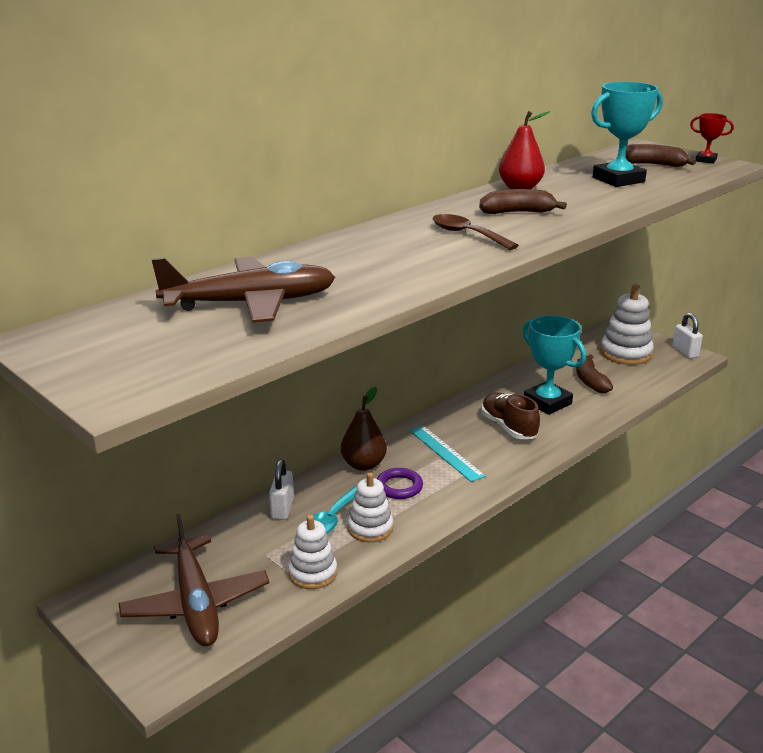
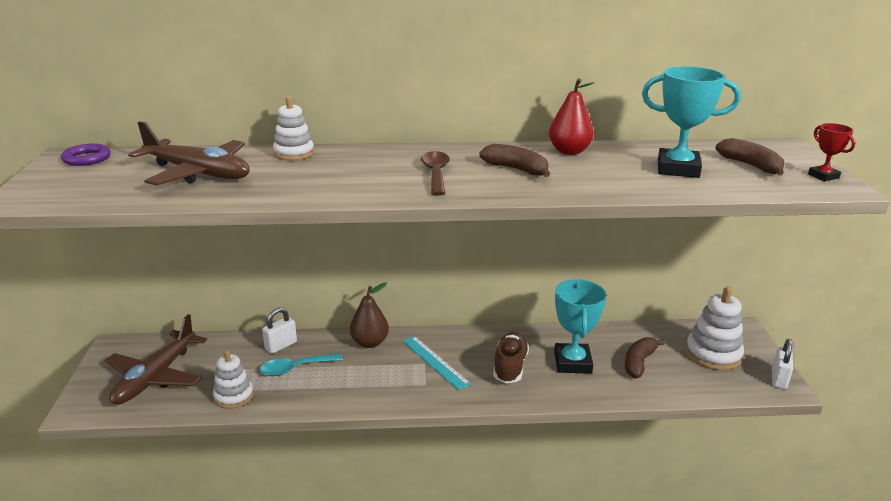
camera: 40 degrees right, 0 degrees up
(370, 528) = (307, 387): white stacking toy -> white stacking toy (294, 153)
(399, 487) = (367, 369): purple ring -> purple ring (87, 158)
(445, 452) = (435, 362): turquoise ruler -> turquoise ruler turned 45 degrees counterclockwise

